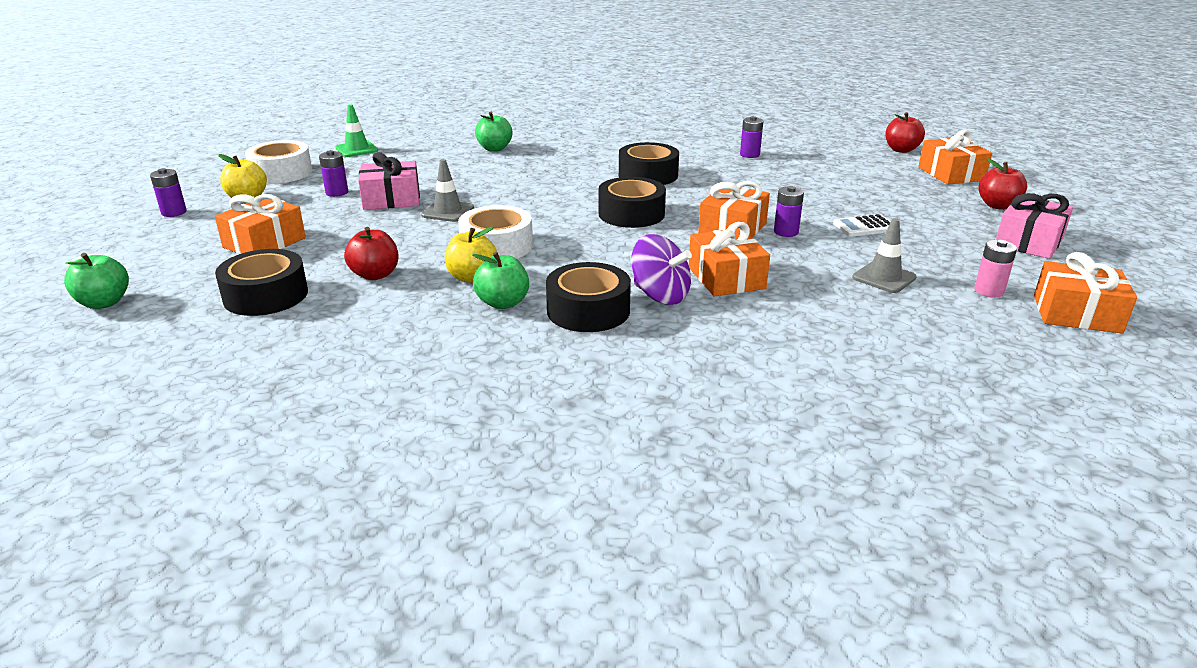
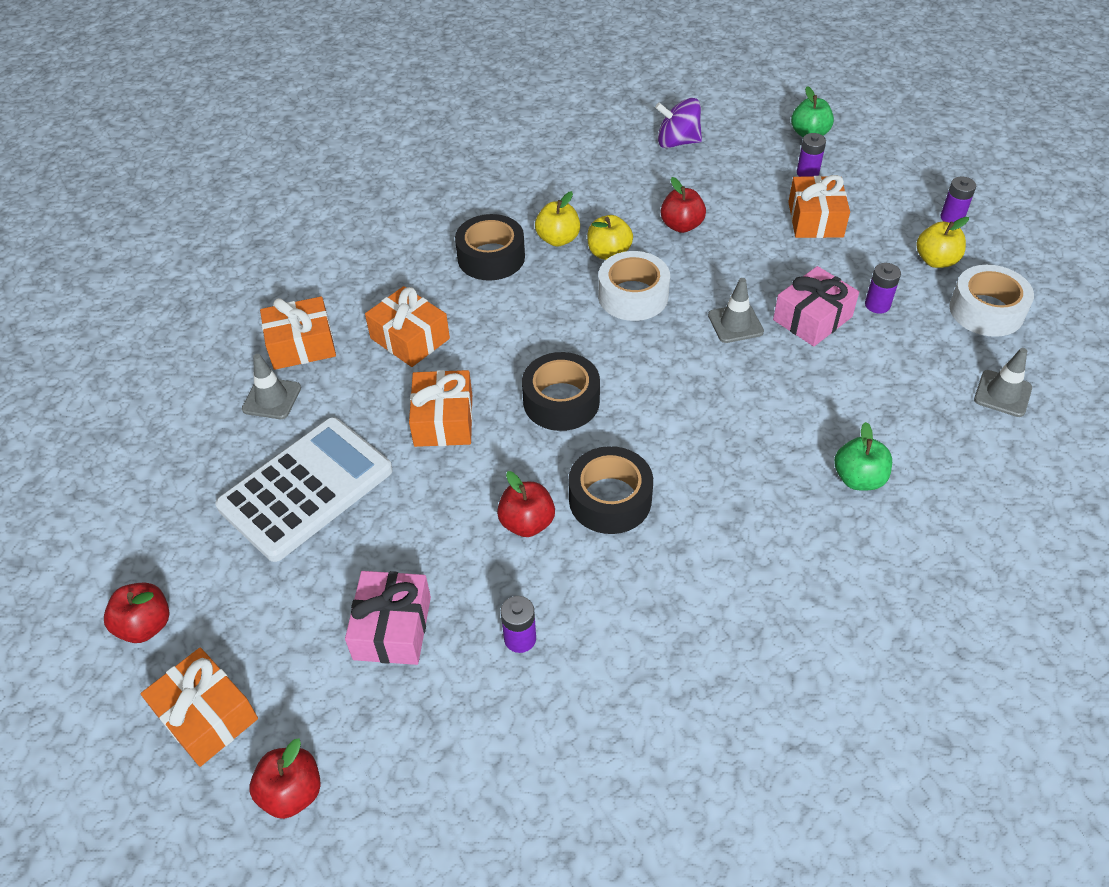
camera: 150 degrees right, 20 degrees up
(266, 295) = (723, 179): black tape -> none
(357, 149) = (1002, 394): green traffic cone -> grey traffic cone
(503, 303) = (558, 239): green apple -> yellow apple
(660, 295) = (450, 295): purple spinning top -> purple spinning top (677, 142)
(710, 180) = (527, 523): none -> red apple
(786, 232) = (387, 438): purple battery -> purple battery (807, 173)
(864, 226) = (306, 489): white calculator -> white calculator, size x2.36
(989, 291) = (174, 418): pink battery -> none
(1029, 242) = (120, 538): pink gift -> pink gift (392, 628)
(1076, 314) = (99, 415): orange gift -> orange gift (301, 345)

